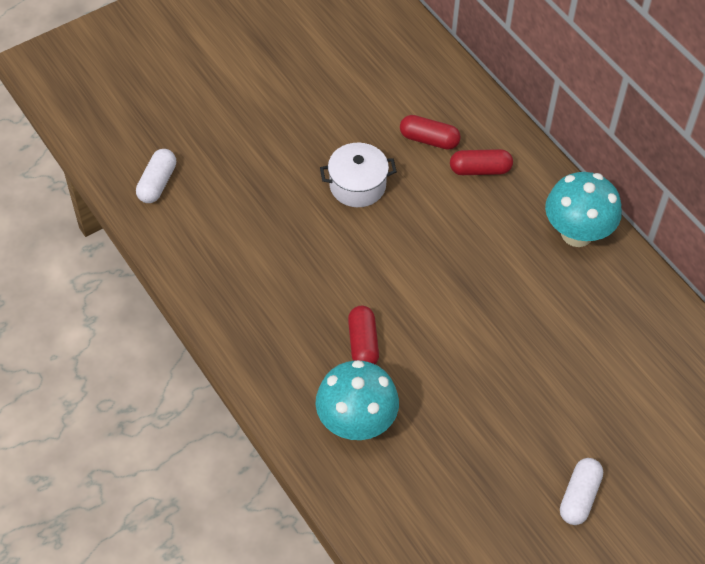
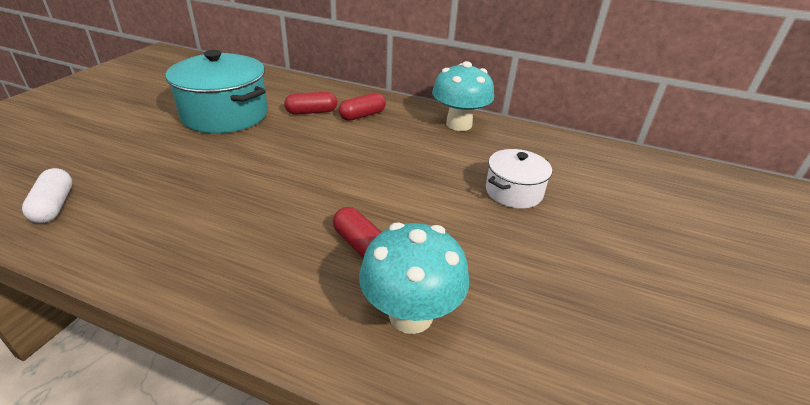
camera: 35 degrees left, 20 degrees down
(338, 107) = (225, 115): none -> turquoise pot
(357, 185) = (273, 148): white pot -> white pot (514, 192)
(579, 497) = (655, 273): white capsule -> none

